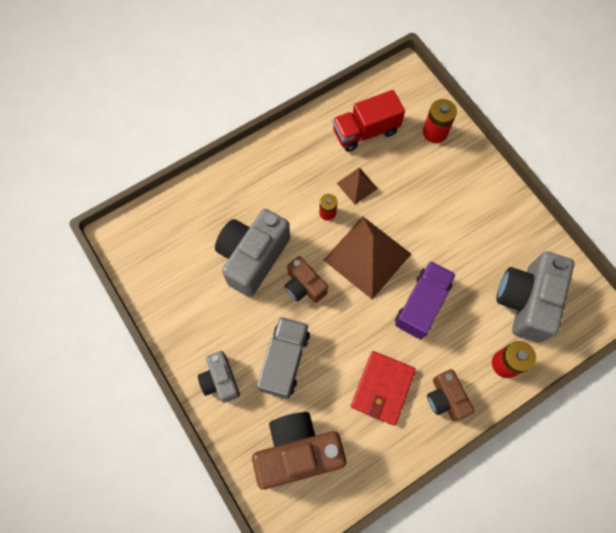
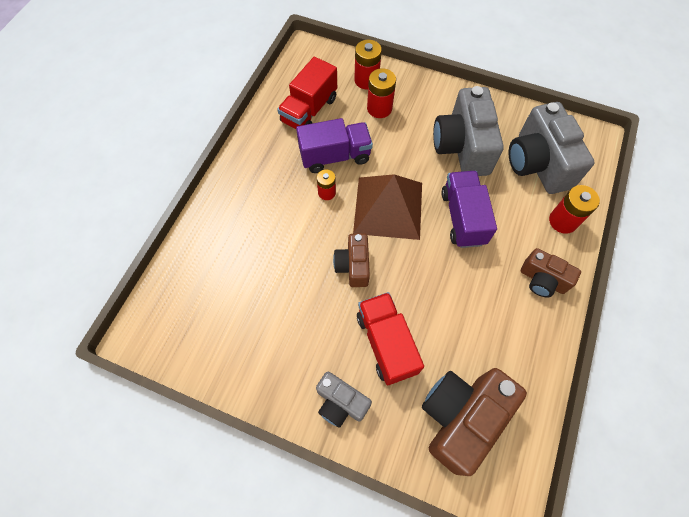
camera: 35 degrees left, 5 degrees down
(253, 257) = (288, 271): grey camera -> grey camera (462, 147)
(284, 361) = (386, 343): grey truck -> red truck
(304, 286) = (353, 266): brown camera -> brown camera turned 75 degrees clockwise
(357, 185) = (335, 156): brown pyramid -> purple truck
(382, 388) = (487, 307): red wallet -> none
(426, 165) = (379, 108): none -> red battery

